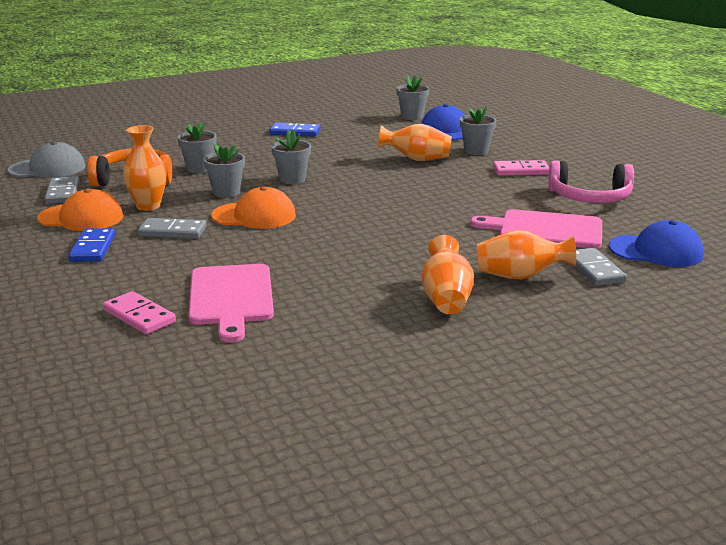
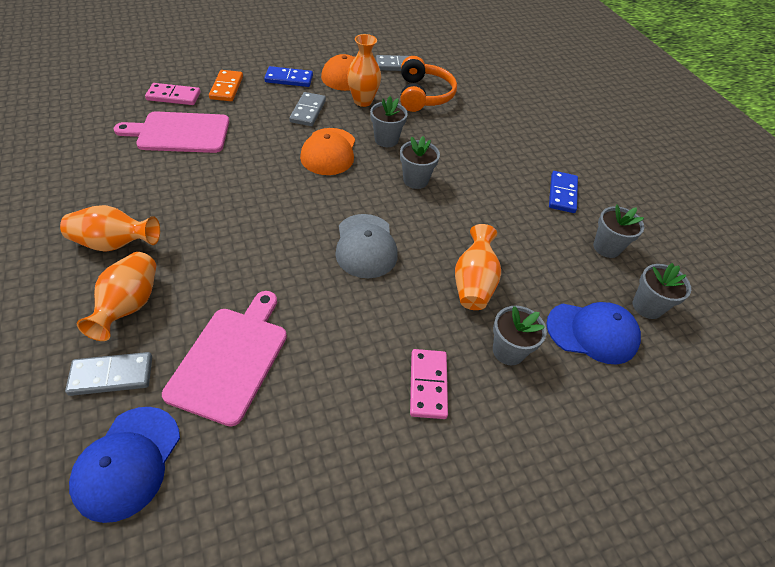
camera: 90 degrees right, 25 degrees up
(47, 168) = (451, 58): grey cap -> grey cap (365, 246)
(115, 284) = (227, 88): none -> orange domino
(139, 316) = (173, 96): pink domino -> pink domino turned 45 degrees clockwise
(199, 169) = (447, 127): grey flower pot -> grey flower pot (606, 247)
(589, 197) = (318, 442): pink headphones -> none

